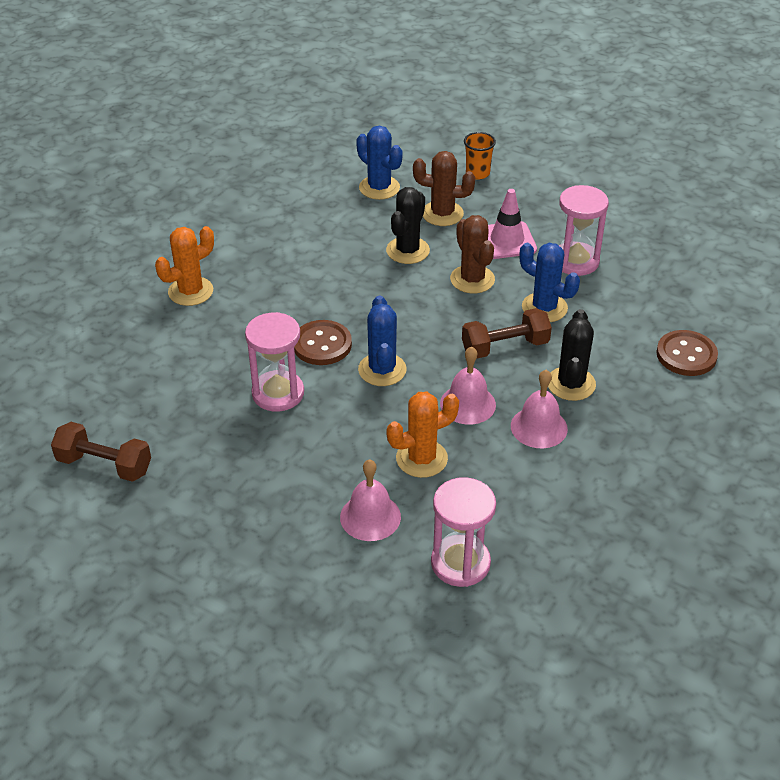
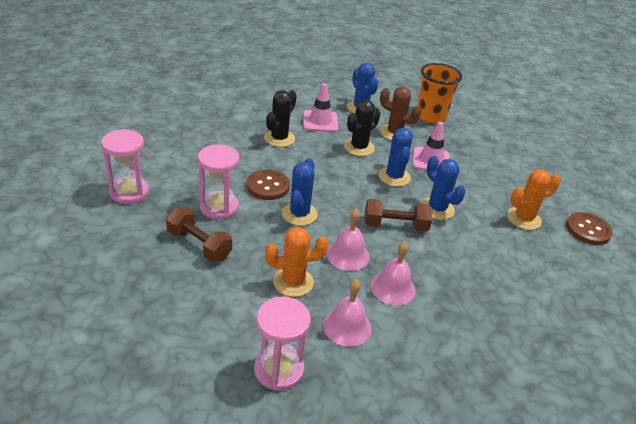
camera: 15 degrees right, 5 degrees down
(104, 465) = (75, 216): brown dumbbell -> brown dumbbell (199, 245)
(190, 291) = (203, 131): orange cactus -> orange cactus (523, 218)
(337, 227) = (320, 121): none -> pink traffic cone
(370, 517) = (231, 311): pink bell -> pink bell (347, 326)
(472, 279) = (394, 177): brown cactus -> blue cactus
(477, 173) = (430, 117): orange cup -> orange cup, size x1.81
(571, 384) = (432, 265): black cactus -> black cactus (279, 138)
(575, 261) = (474, 186): pink hourglass -> pink hourglass (129, 192)
(686, 355) = (532, 272): brown button -> brown button (588, 230)

